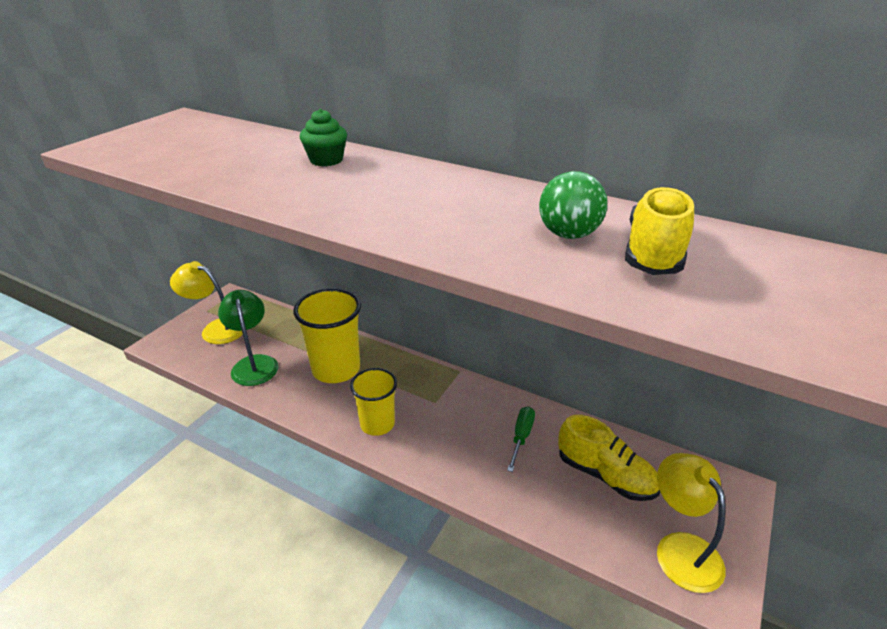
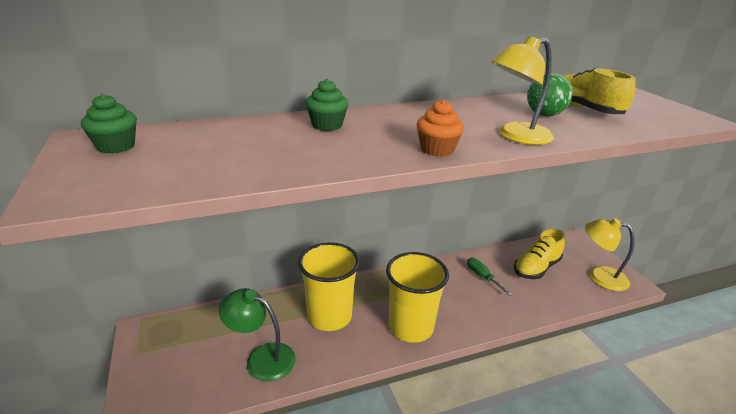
camera: 50 degrees left, 5 degrees down
(179, 128) = (116, 146): none -> green cupcake
(216, 329) = (176, 359): yellow lamp -> yellow lamp (516, 136)
(342, 215) = (437, 149): none -> orange cupcake
(377, 424) = (411, 327): yellow cup -> yellow cup, size x1.55
(605, 475) = (536, 268): yellow shoe -> yellow shoe turned 150 degrees clockwise

